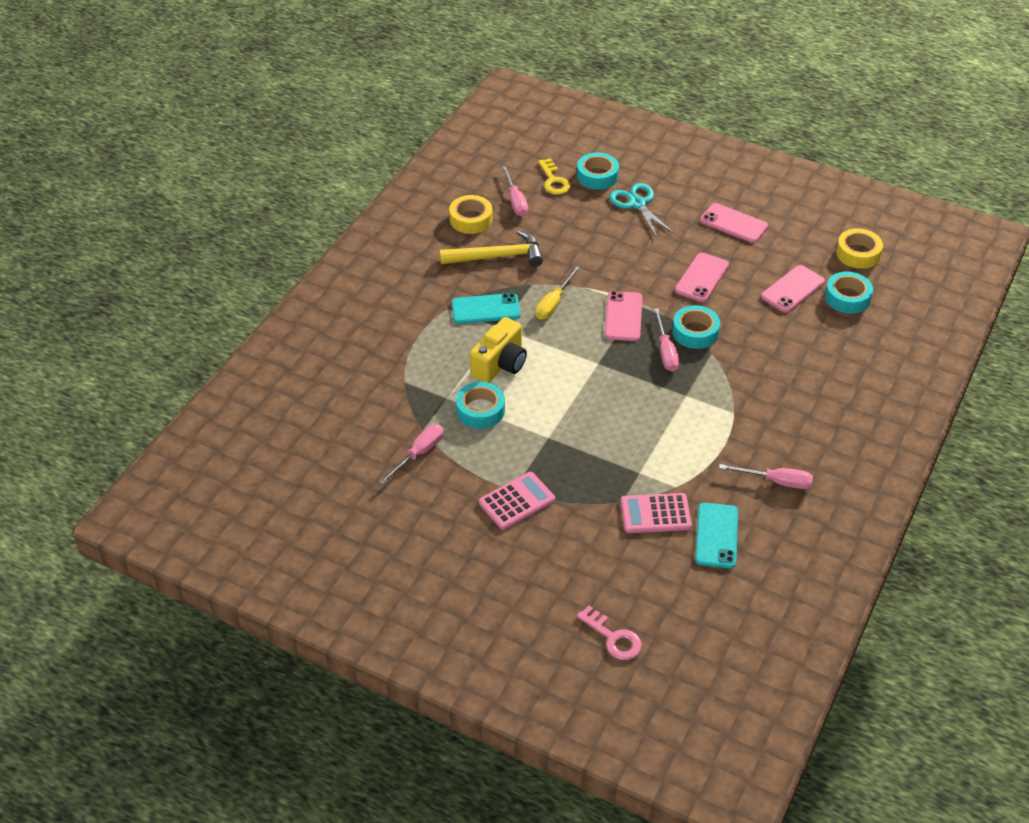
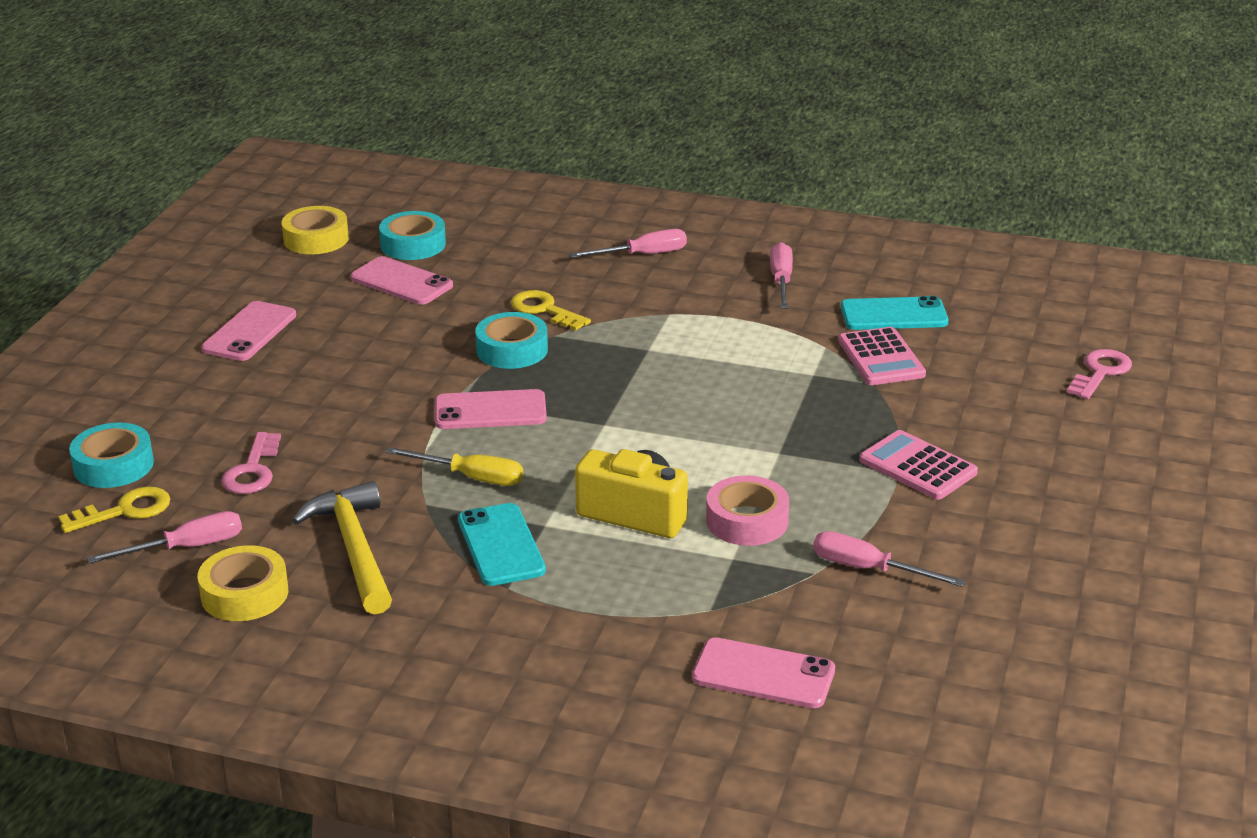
camera: 100 degrees left, 15 degrees down
(480, 410) = (747, 521): turquoise tape -> pink tape
(581, 223) = (252, 470): none -> pink key
(637, 204) = (197, 419): turquoise scissors -> none
(665, 351) = (560, 370): pink screwdriver -> pink screwdriver (643, 255)
(701, 278) = (386, 351): pink phone -> pink phone (763, 674)
(746, 352) = (545, 310): none -> yellow key

